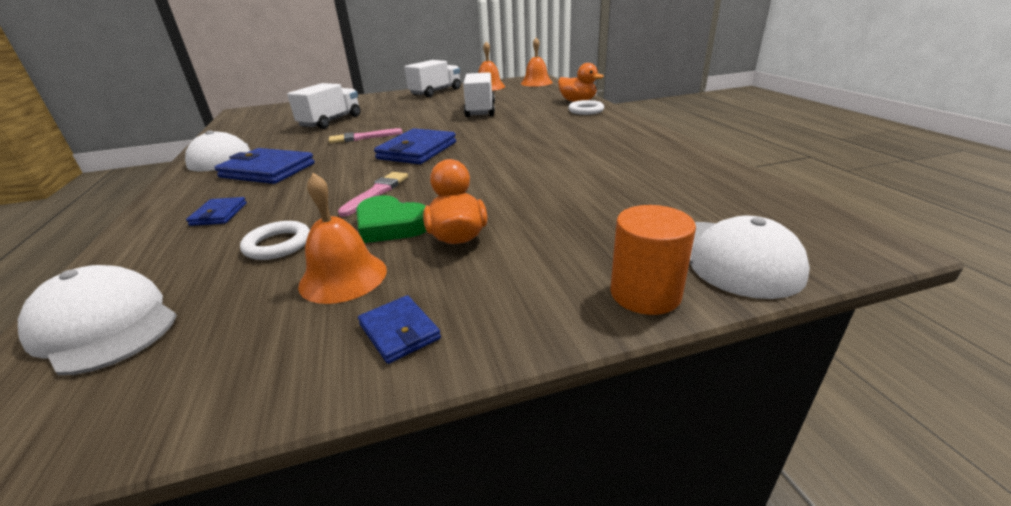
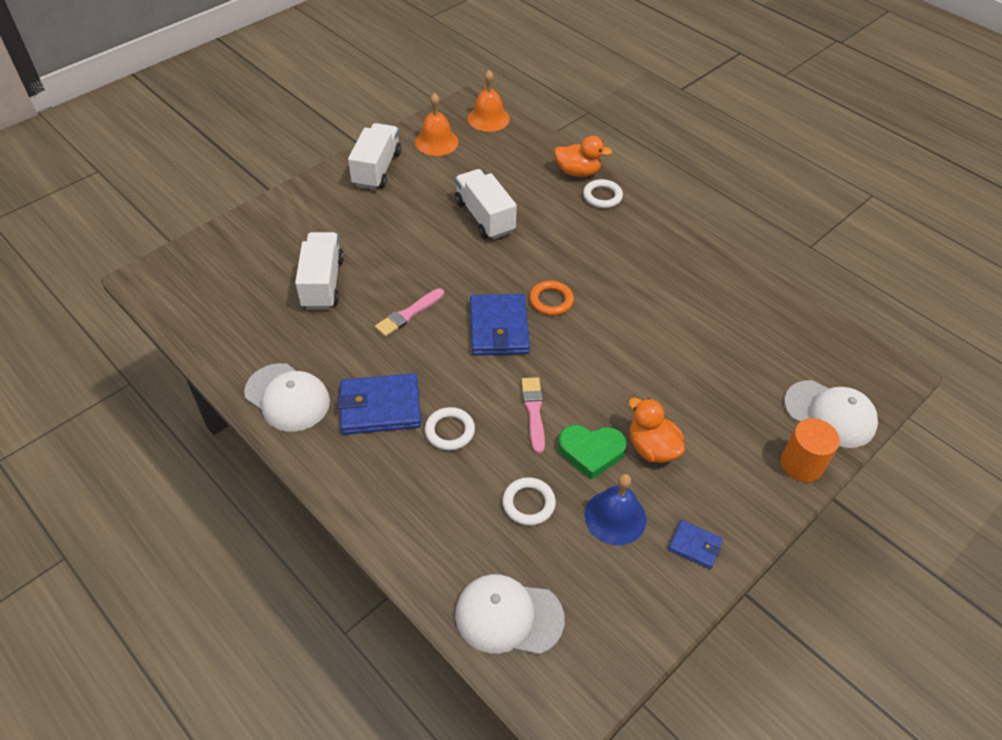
camera: 30 degrees left, 20 degrees up
(219, 214) = (426, 486): blue wallet -> none
(292, 190) = (450, 431): none -> white ring
(343, 277) = (615, 517): orange bell -> blue bell
(479, 145) = (551, 300): none -> orange ring

